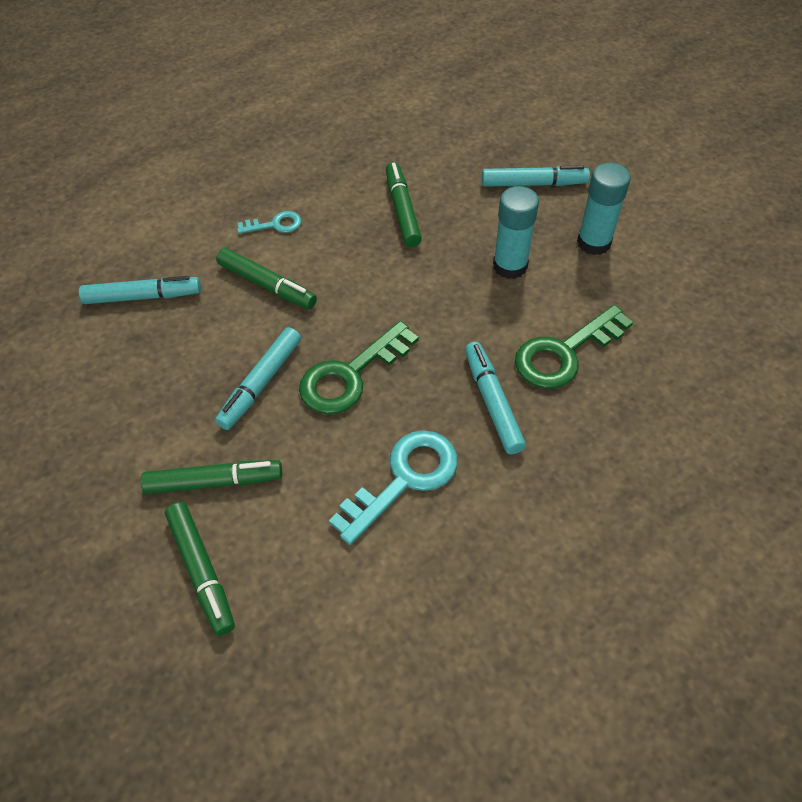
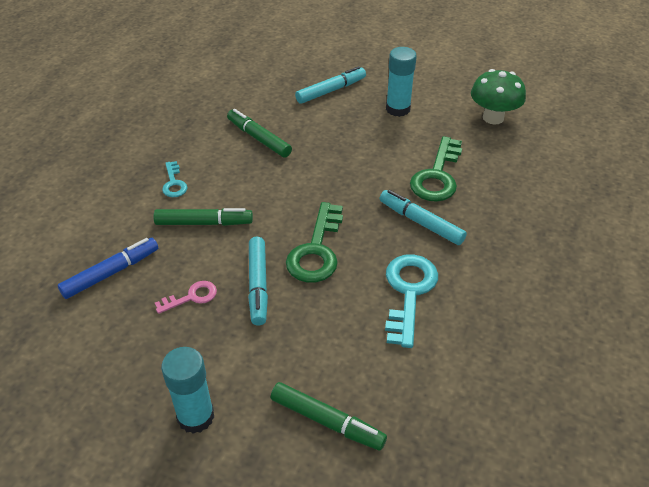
camera: 35 degrees left, 10 degrees down
(143, 297) = (111, 273): turquoise marker -> blue marker
(190, 362) = (192, 297): none -> pink key
(214, 482) = (282, 362): green marker -> none
(275, 225) = (174, 183): turquoise key -> turquoise key turned 120 degrees clockwise
(510, 266) = (359, 142): turquoise glue stick -> turquoise glue stick (195, 416)
(708, 309) = (493, 118): none -> green mushroom

